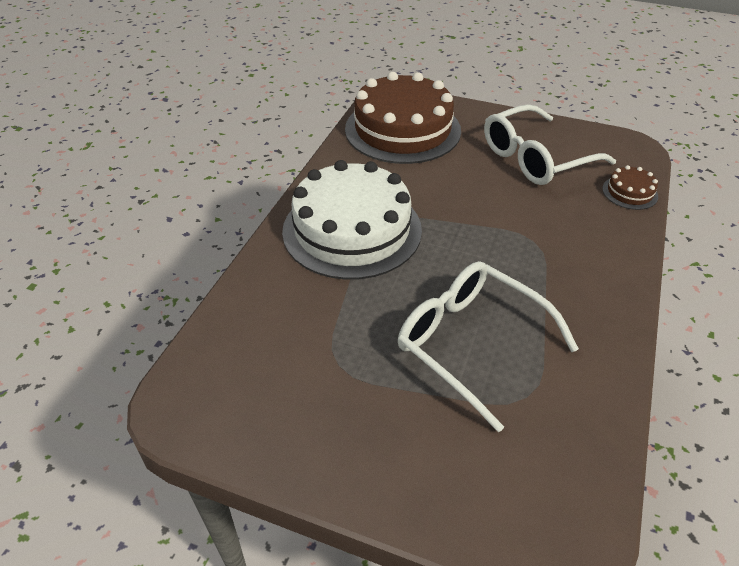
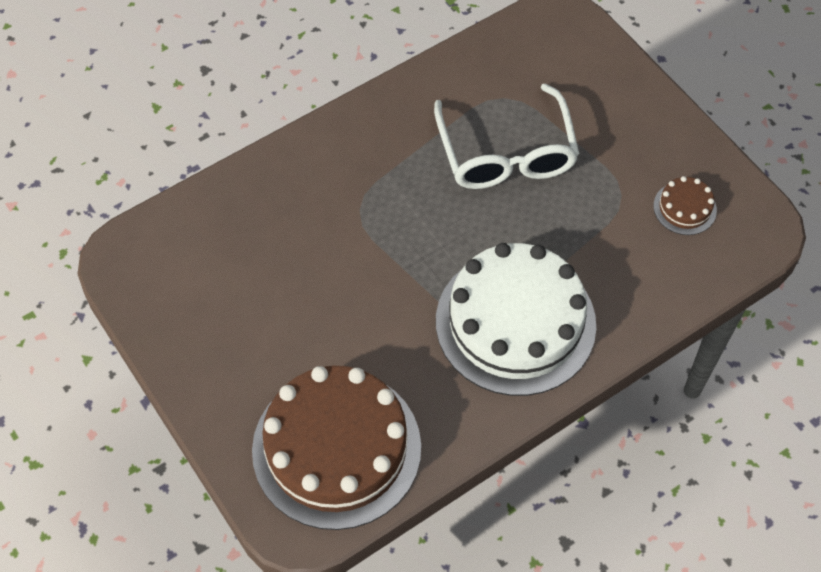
camera: 145 degrees left, 15 degrees up
(535, 158) = (240, 305): white glasses -> none
(629, 192) = (206, 206): brown cake -> brown cake (684, 208)

